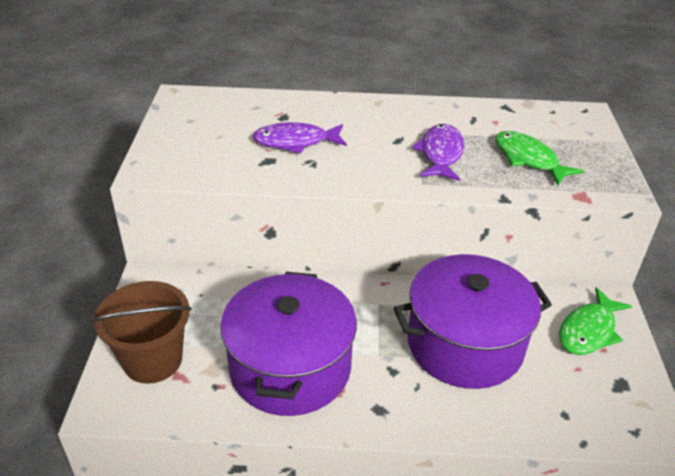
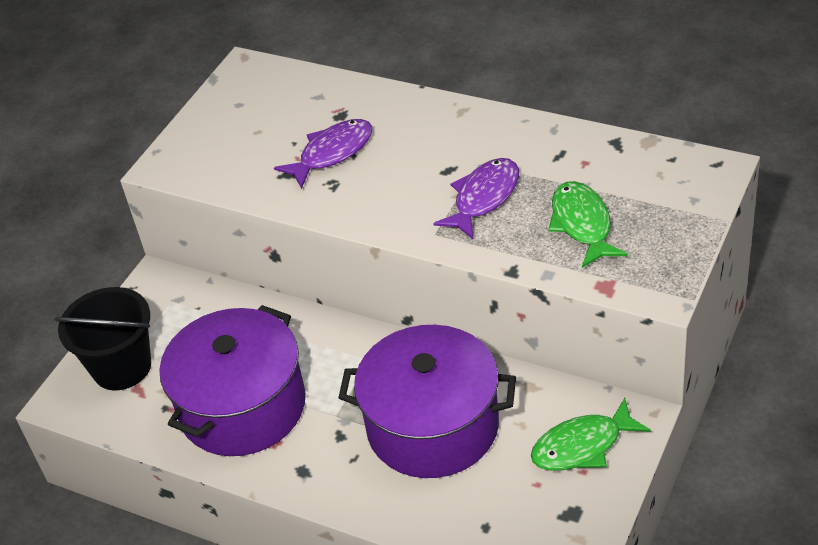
camera: 30 degrees right, 5 degrees up
(152, 360) = (122, 367): brown bucket -> black bucket
(295, 142) = (332, 153): purple fish -> purple fish turned 120 degrees clockwise

